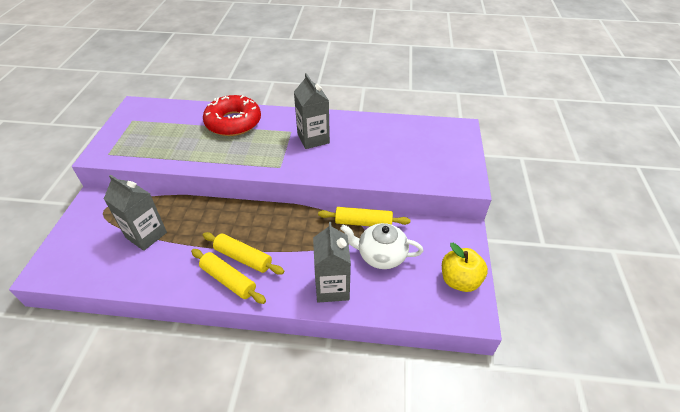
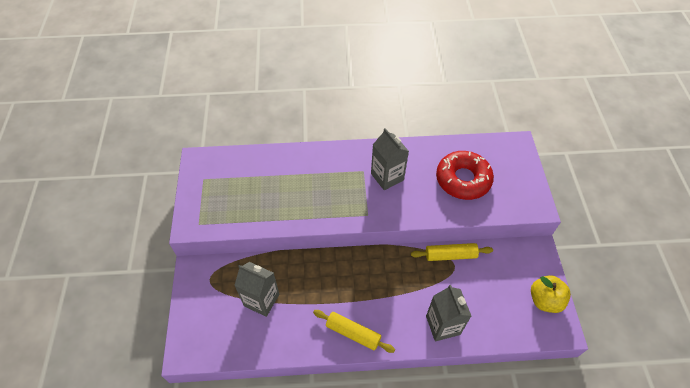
camera: 10 degrees left, 10 degrees up
(233, 122) = (304, 167): red donut -> red donut (463, 179)
(243, 258) = (358, 309): yellow rolling pin -> none
(380, 255) = (474, 286): white teapot -> none

